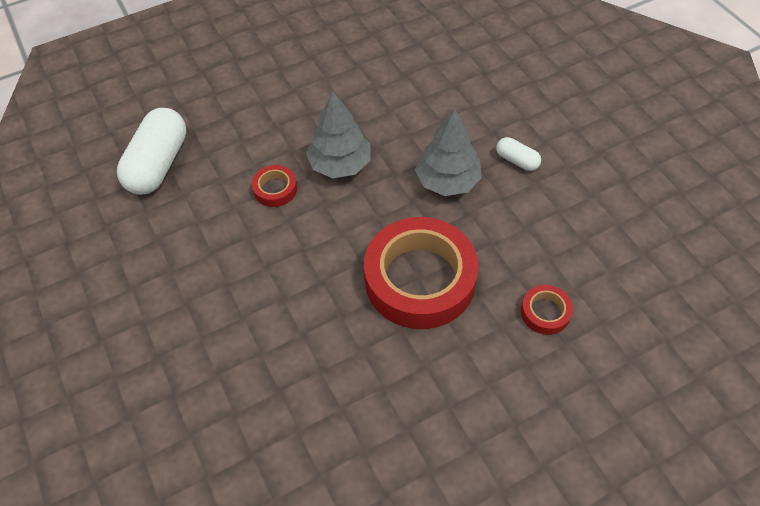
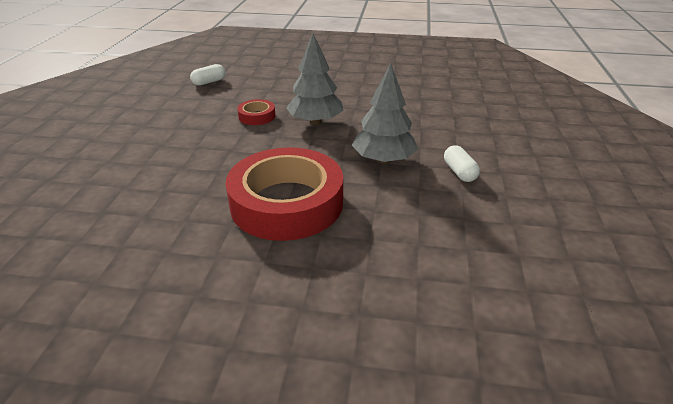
camera: 35 degrees right, 20 degrees down
(159, 164) = (209, 82): white capsule -> white capsule, size x0.48
(545, 312) = (366, 279): red tape -> none

